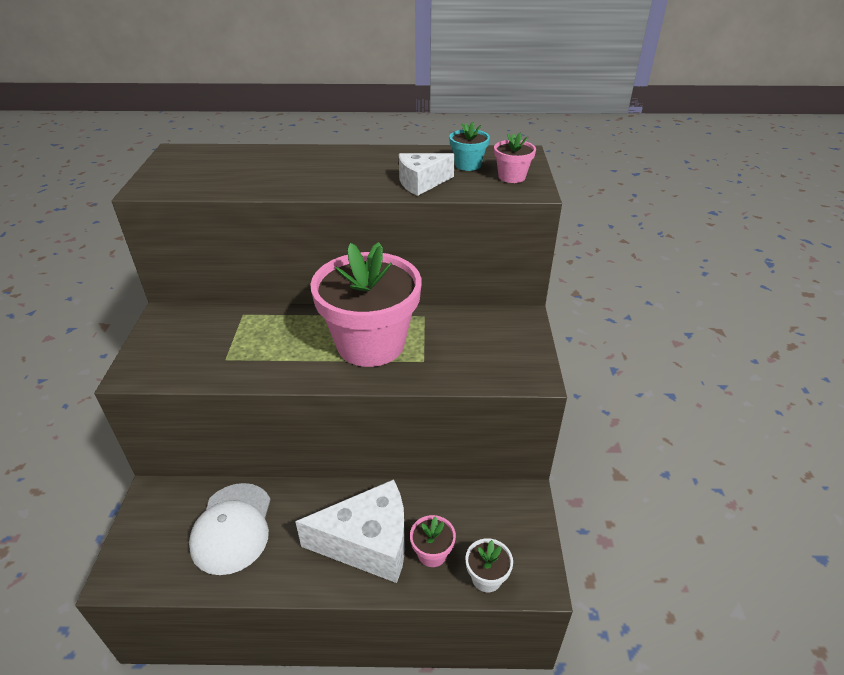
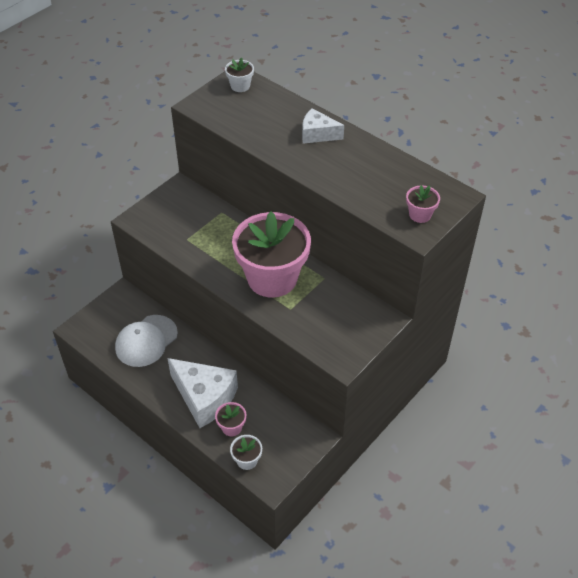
camera: 40 degrees right, 10 degrees up
(187, 157) = (240, 86): none -> white flower pot
(421, 183) = (354, 188): white cheese -> white cheese (317, 134)
(468, 165) = (404, 187): turquoise flower pot -> none

